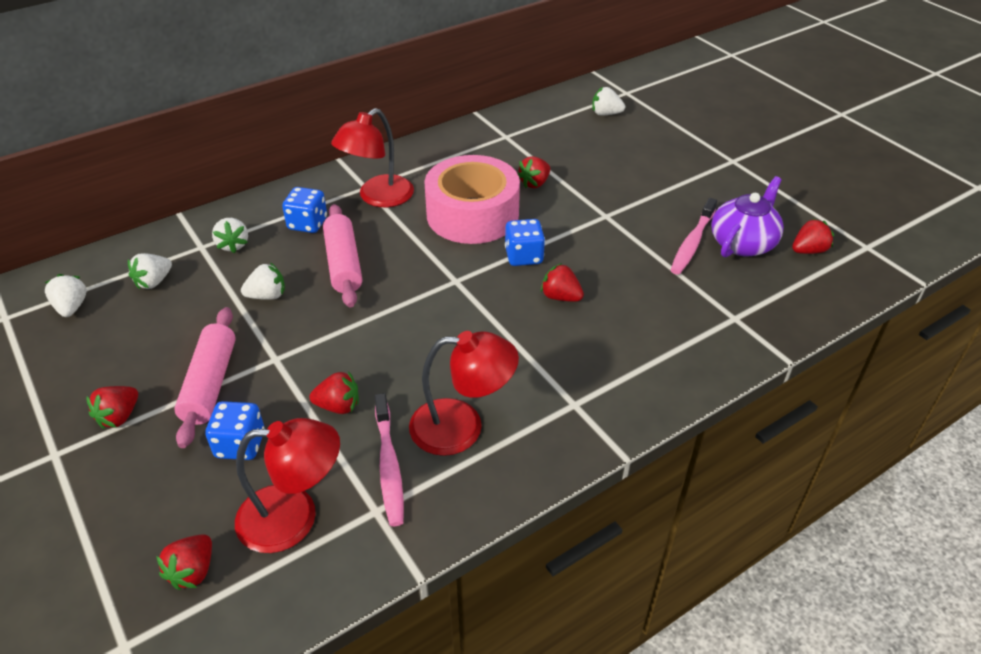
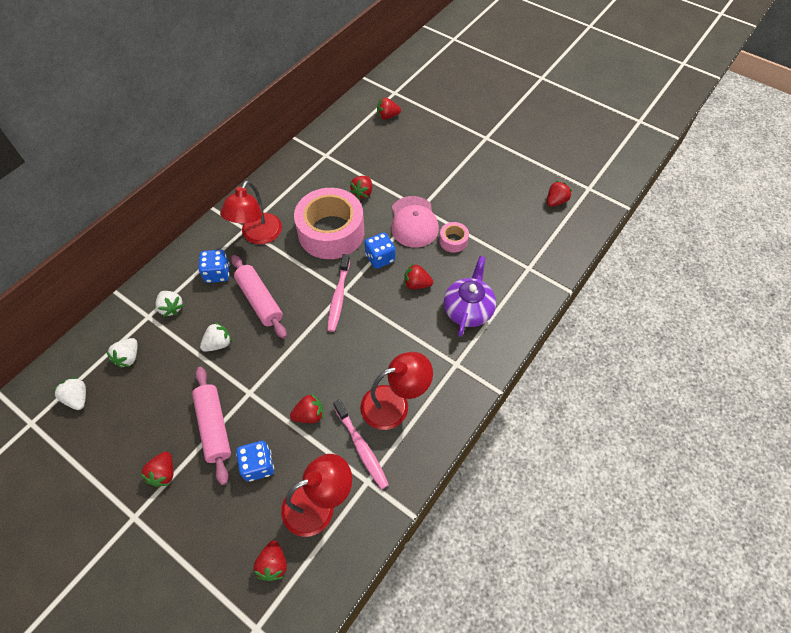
camera: 20 degrees left, 15 degrees up
(589, 228) = (414, 222): none -> pink cap
(606, 114) = (387, 116): white strawberry -> red strawberry
(635, 261) = (453, 241): none -> pink tape
(692, 242) = (483, 215): pink toothbrush -> pink toothbrush (338, 296)
(743, 243) = (514, 206): purple teapot -> purple teapot (468, 309)

